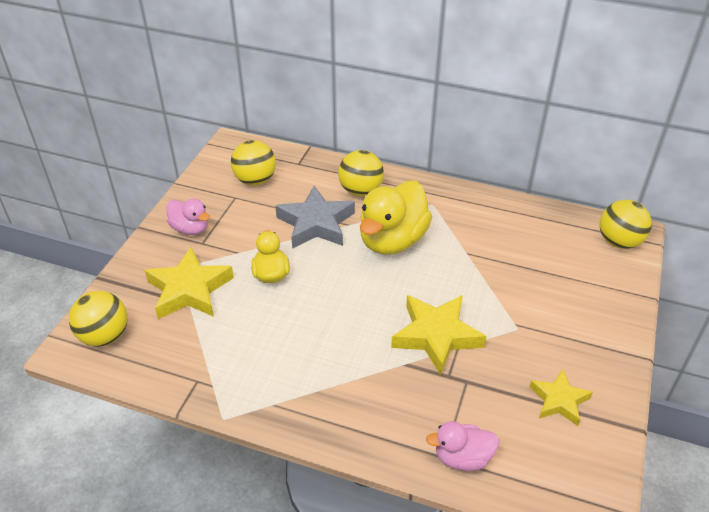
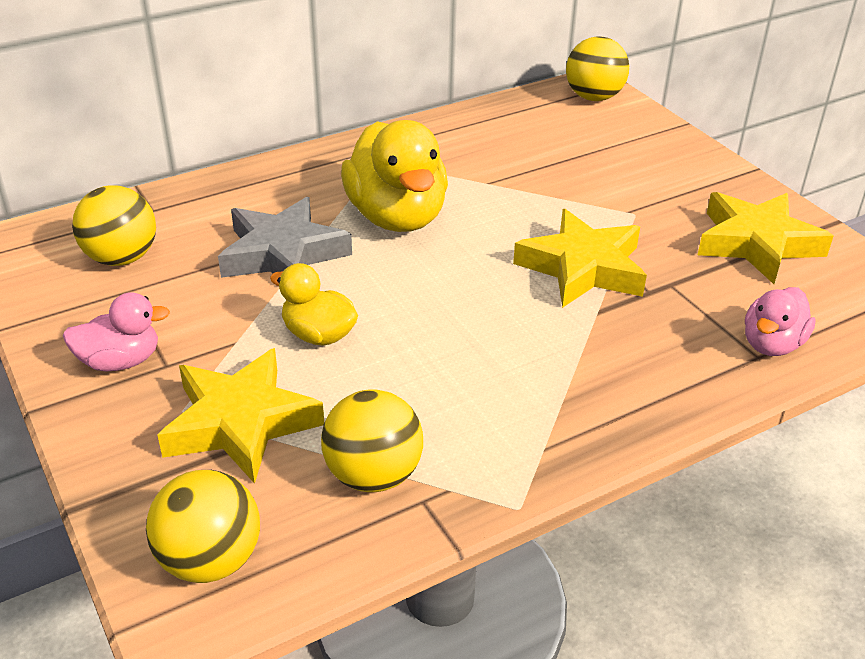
camera: 50 degrees left, 5 degrees down
(360, 190) = (279, 193): yellow ball -> yellow ball (373, 475)
(559, 400) = (757, 243): yellow star -> yellow star, size x1.64

